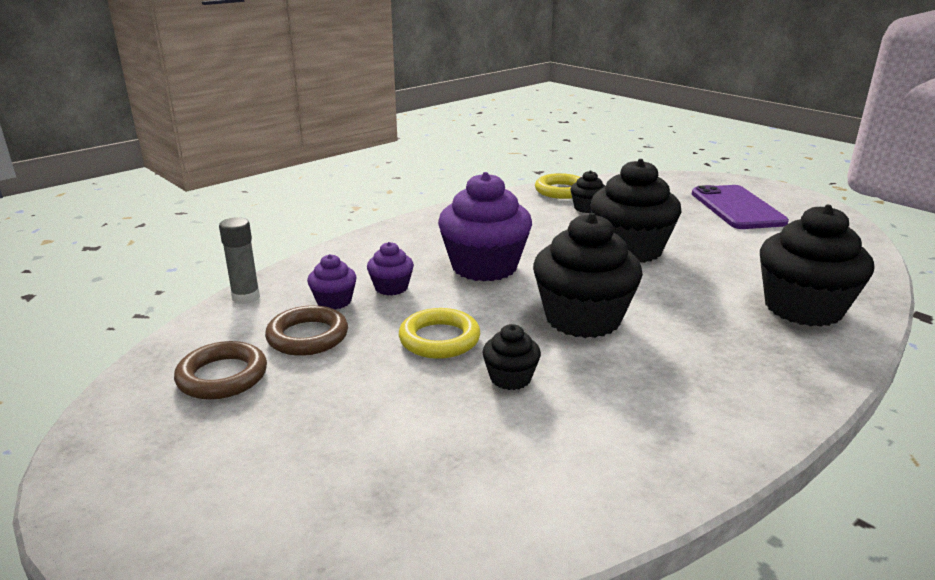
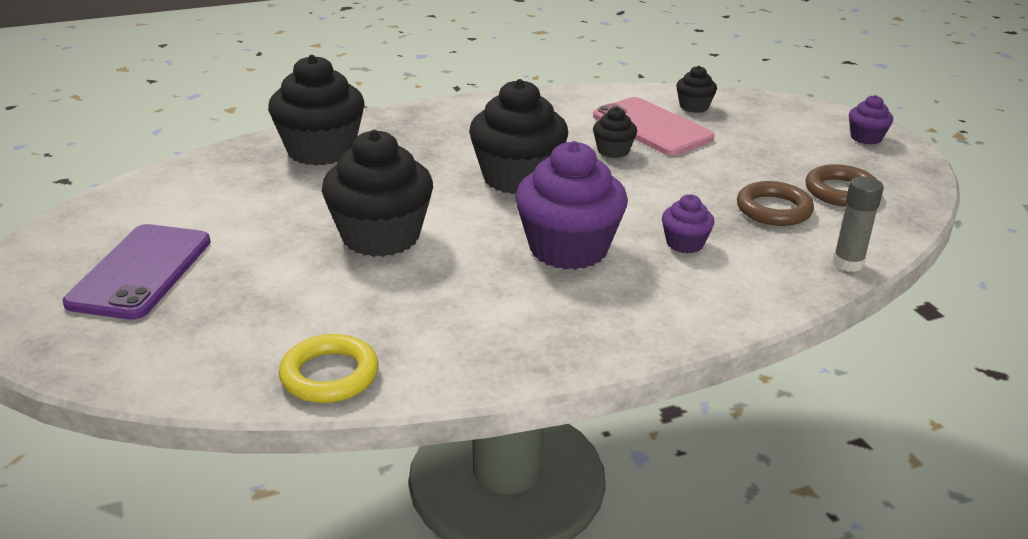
camera: 160 degrees left, 5 degrees up
(334, 301) = (749, 240): purple cupcake -> purple cupcake (866, 138)
(439, 339) = (654, 186): yellow ring -> none
(482, 437) = (652, 127): none -> pink phone
(587, 208) = (341, 320): black cupcake -> black cupcake (694, 107)

